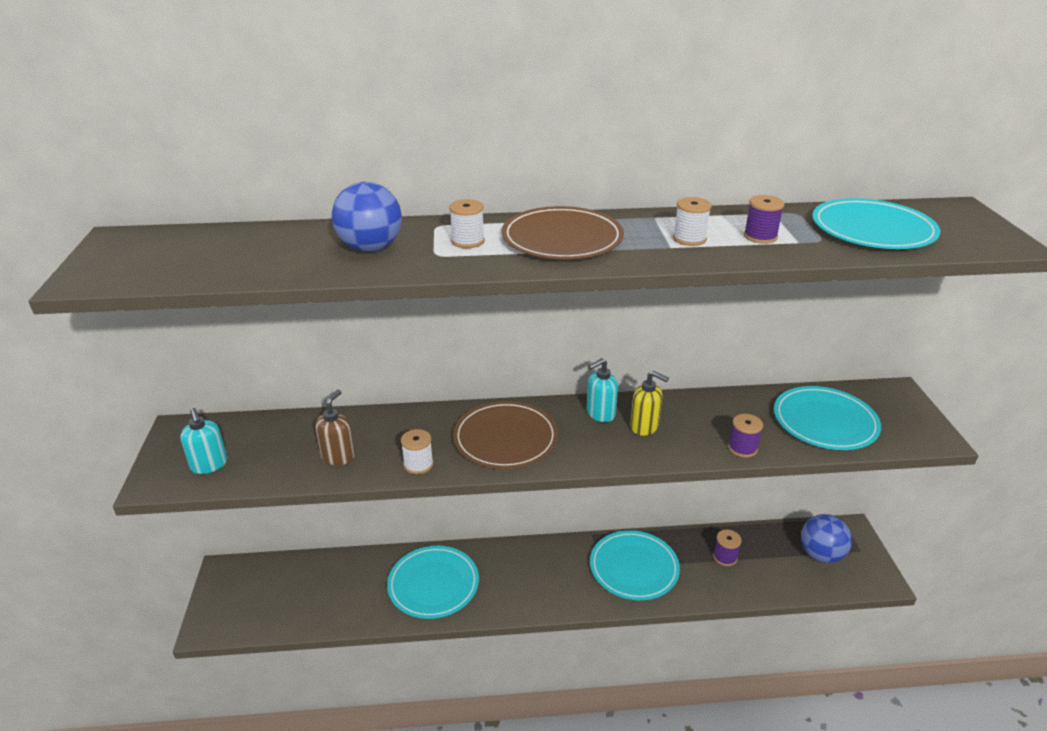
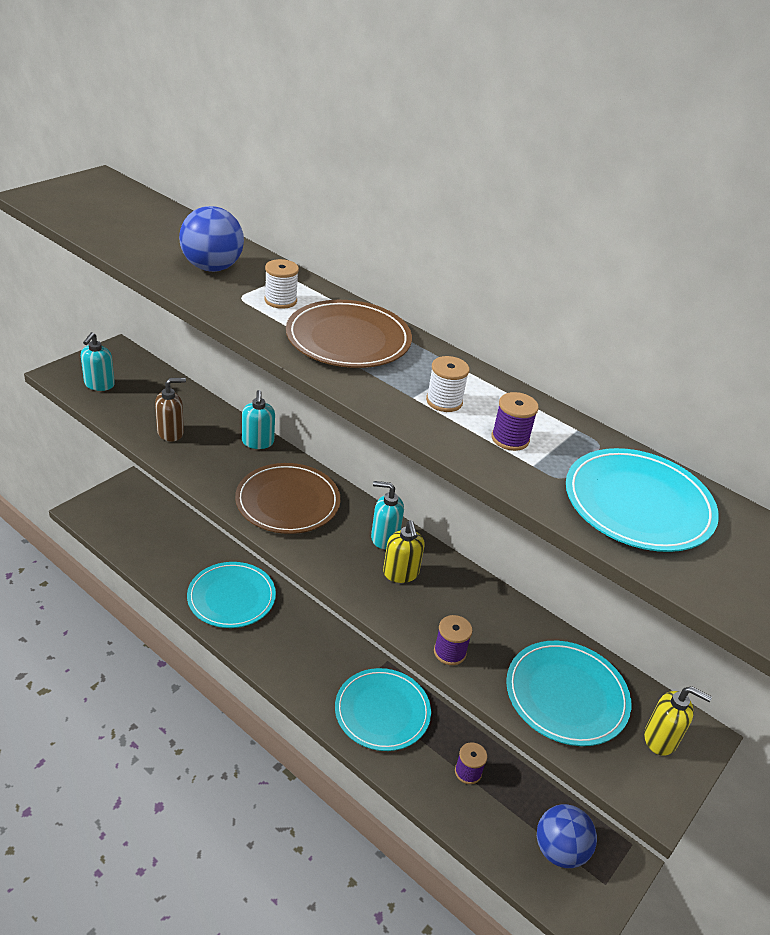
camera: 40 degrees right, 5 degrees up
(416, 416) = (258, 442): none -> turquoise soap dispenser
(418, 464) = (206, 475): white spool -> none
(890, 407) = (660, 739): none -> yellow soap dispenser

